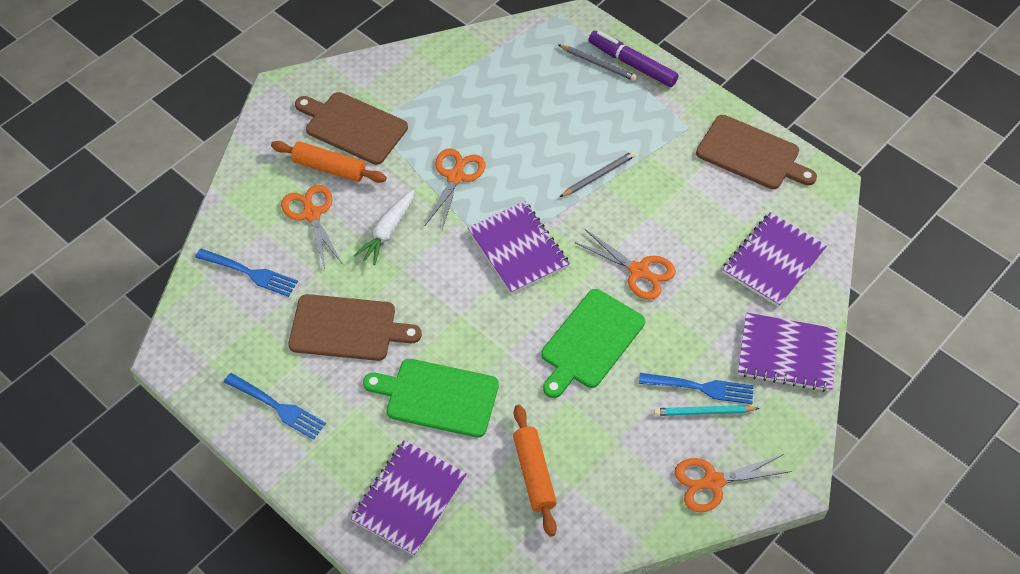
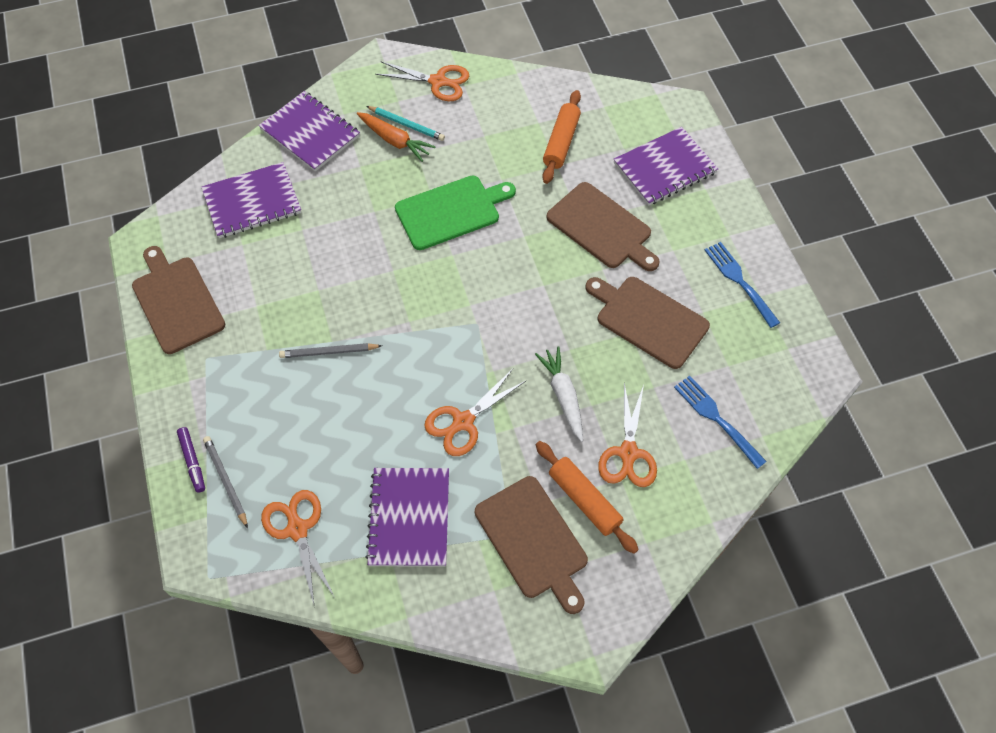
camera: 150 degrees left, 5 degrees up
(387, 231) = (563, 396): white carrot -> white carrot turned 75 degrees counterclockwise
(437, 397) = (602, 227): green cutting board -> brown cutting board
(518, 249) = (454, 318): purple notebook -> purple notebook (409, 518)
(632, 64) = (193, 461): purple marker -> purple marker, size x0.58
(638, 271) = (367, 247): orange scissors -> orange scissors (297, 529)
(700, 388) = (395, 141): blue fork -> orange carrot

